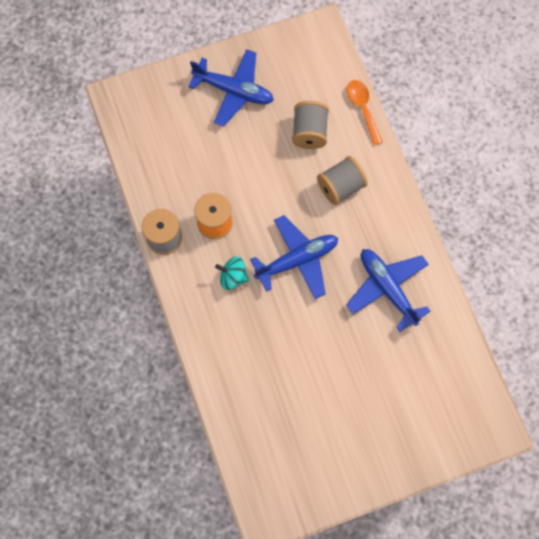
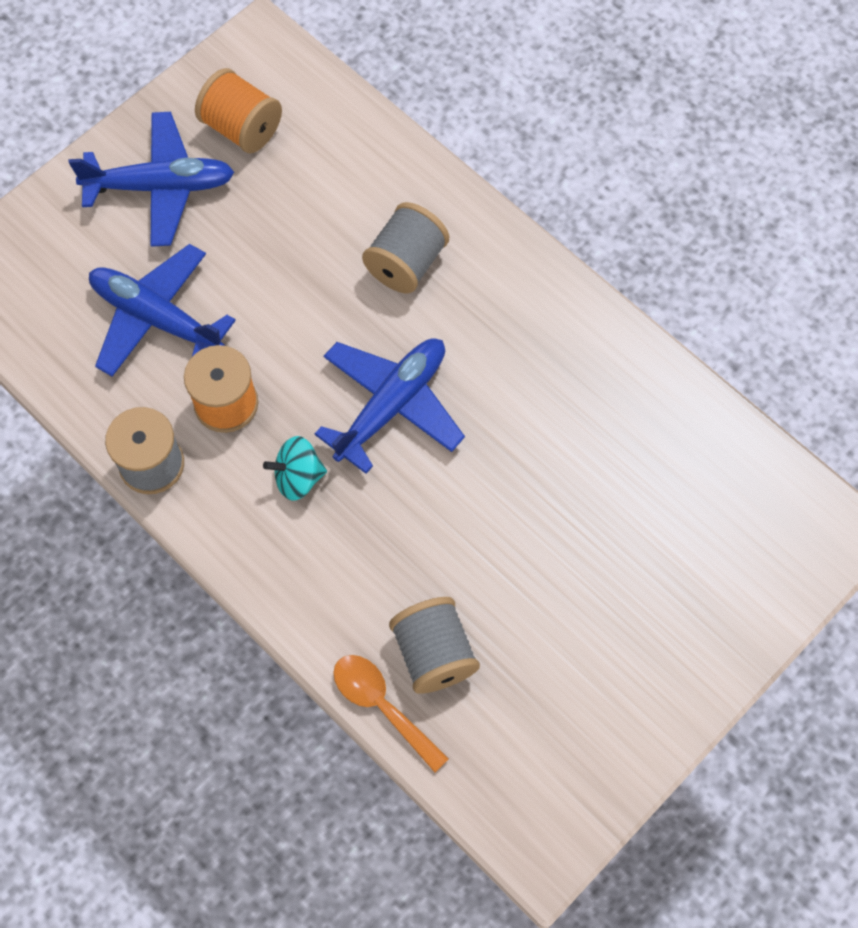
camera: 25 degrees left, 5 degrees down
(290, 76) = (242, 128): none -> orange spool
(309, 132) = (315, 201): grey spool -> grey spool (434, 653)
(363, 109) = (383, 132): orange spoon -> orange spoon (382, 706)
(387, 288) = (558, 387): blue plane -> blue plane (157, 318)

